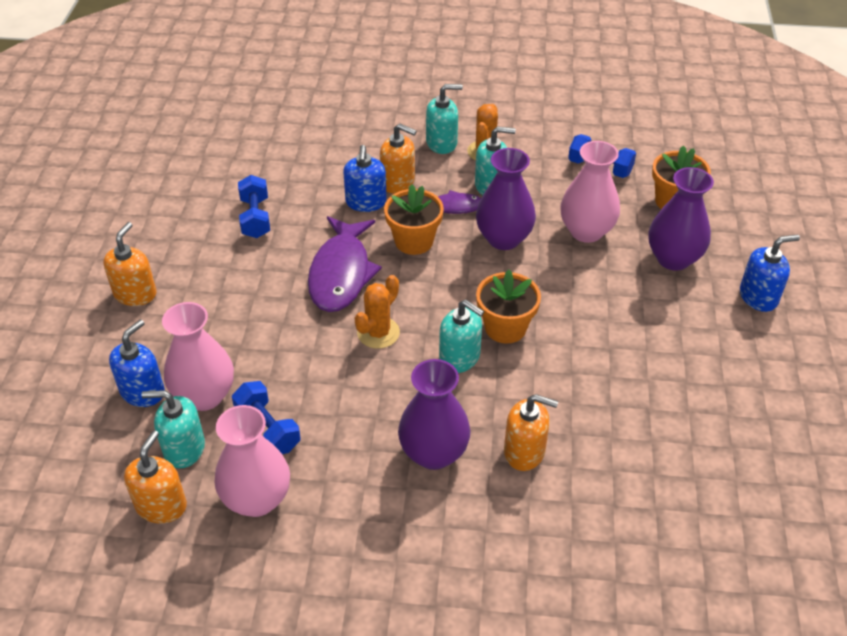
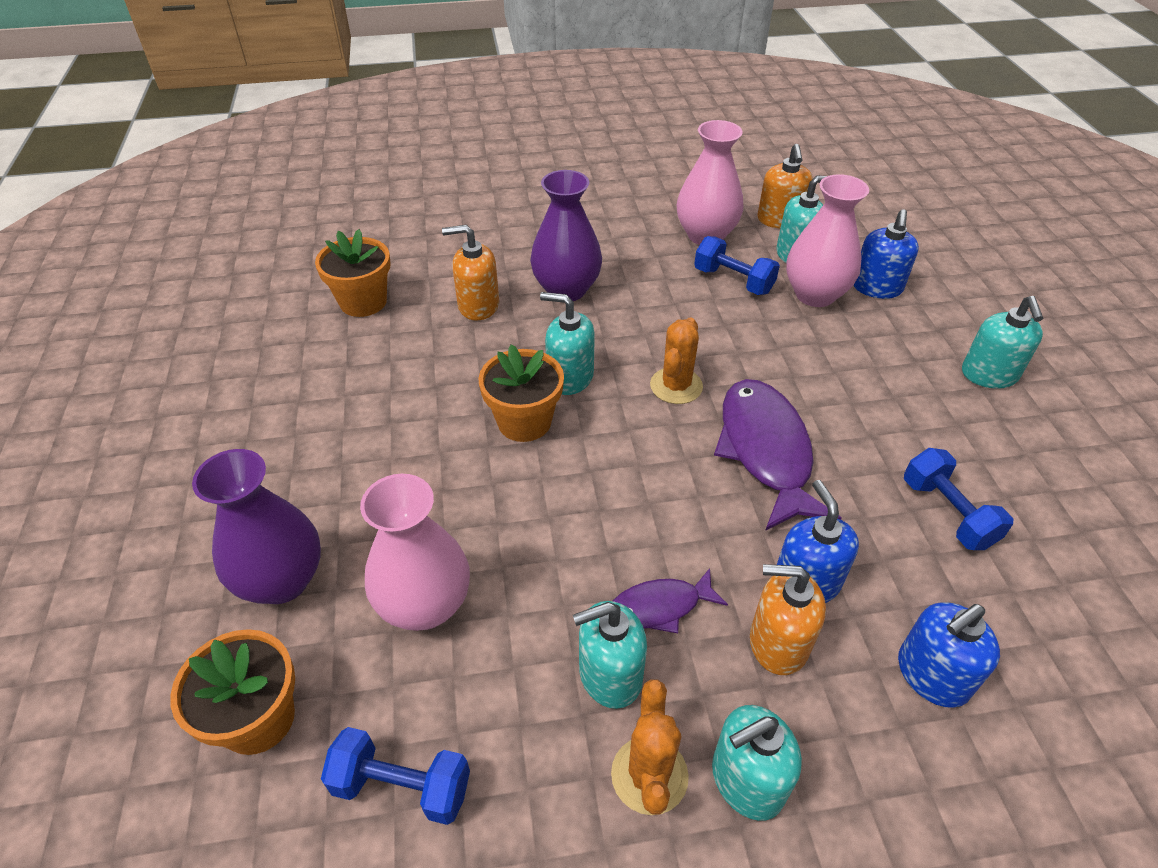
camera: 165 degrees right, 0 degrees up
(135, 293) = (989, 375): orange soap dispenser -> turquoise soap dispenser
(414, 241) = (693, 524): orange flower pot -> orange flower pot (363, 302)
(503, 239) = (558, 559): purple vase -> none
(758, 297) = (162, 538): blue soap dispenser -> blue soap dispenser (932, 675)

